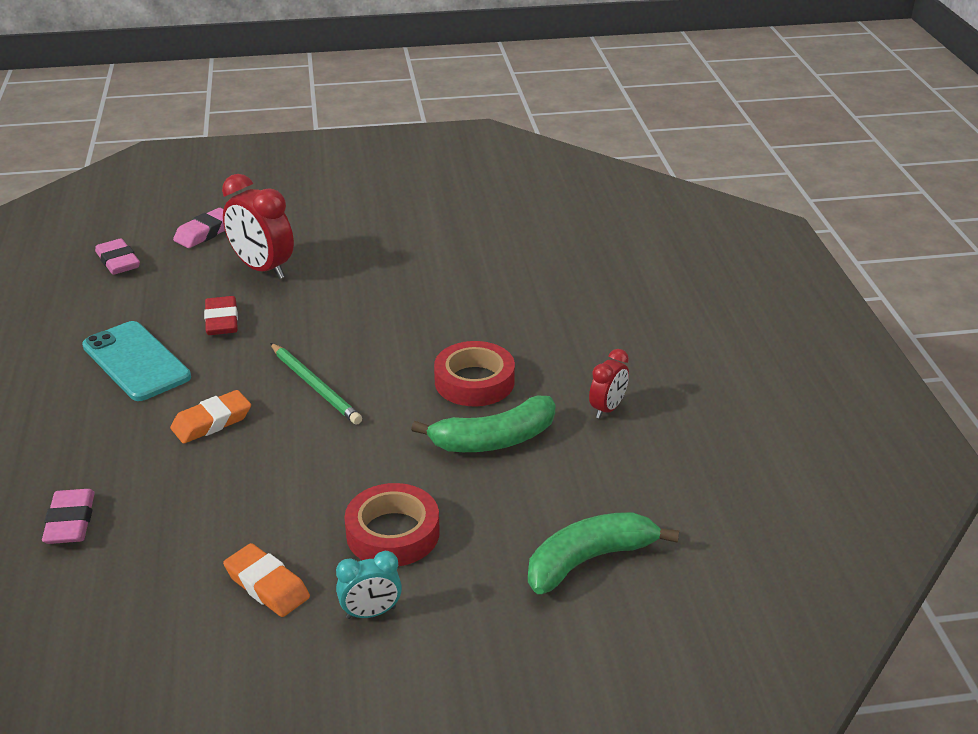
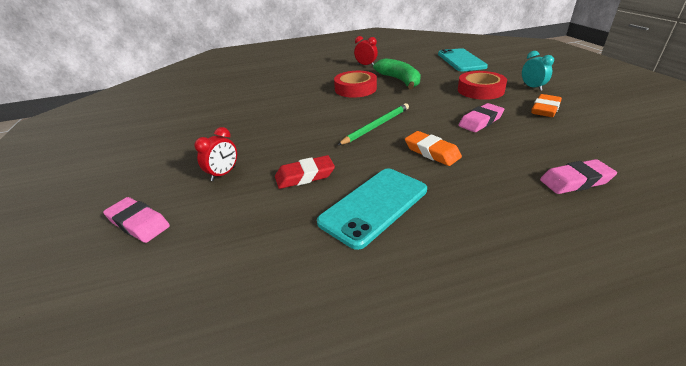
camera: 95 degrees left, 0 degrees up
(118, 261) = (180, 277): pink eraser -> pink eraser (480, 121)
(262, 269) = (223, 174): red clock -> red clock, size x0.56
(589, 560) = (461, 60): green banana -> turquoise phone

